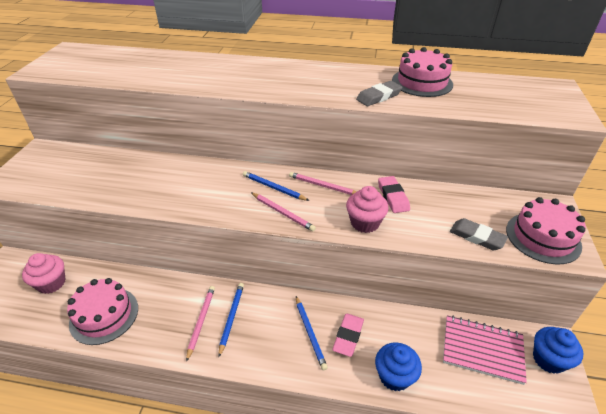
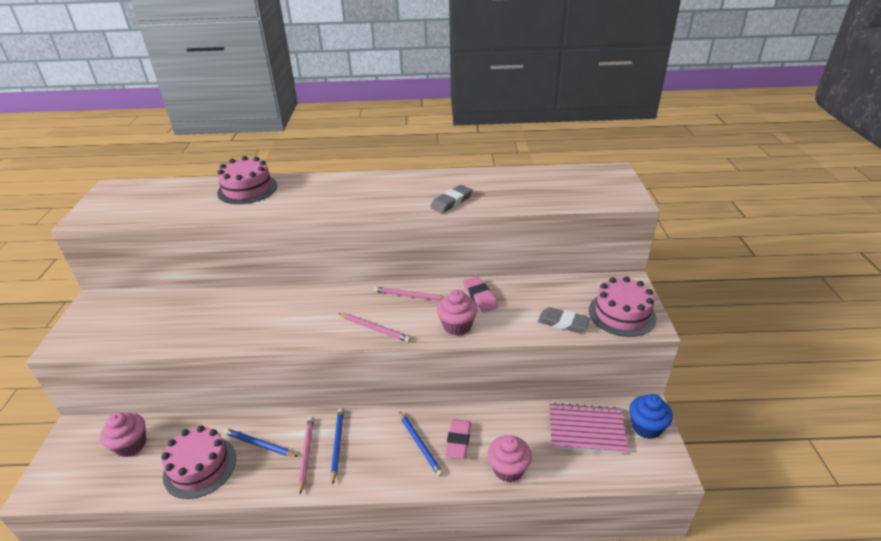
camera: 10 degrees left, 5 degrees down
(273, 188) = (360, 305): blue pencil -> blue pencil (259, 444)
(394, 376) = (508, 469): blue cupcake -> pink cupcake
(422, 82) = (490, 182): pink cake -> pink cake (247, 189)

